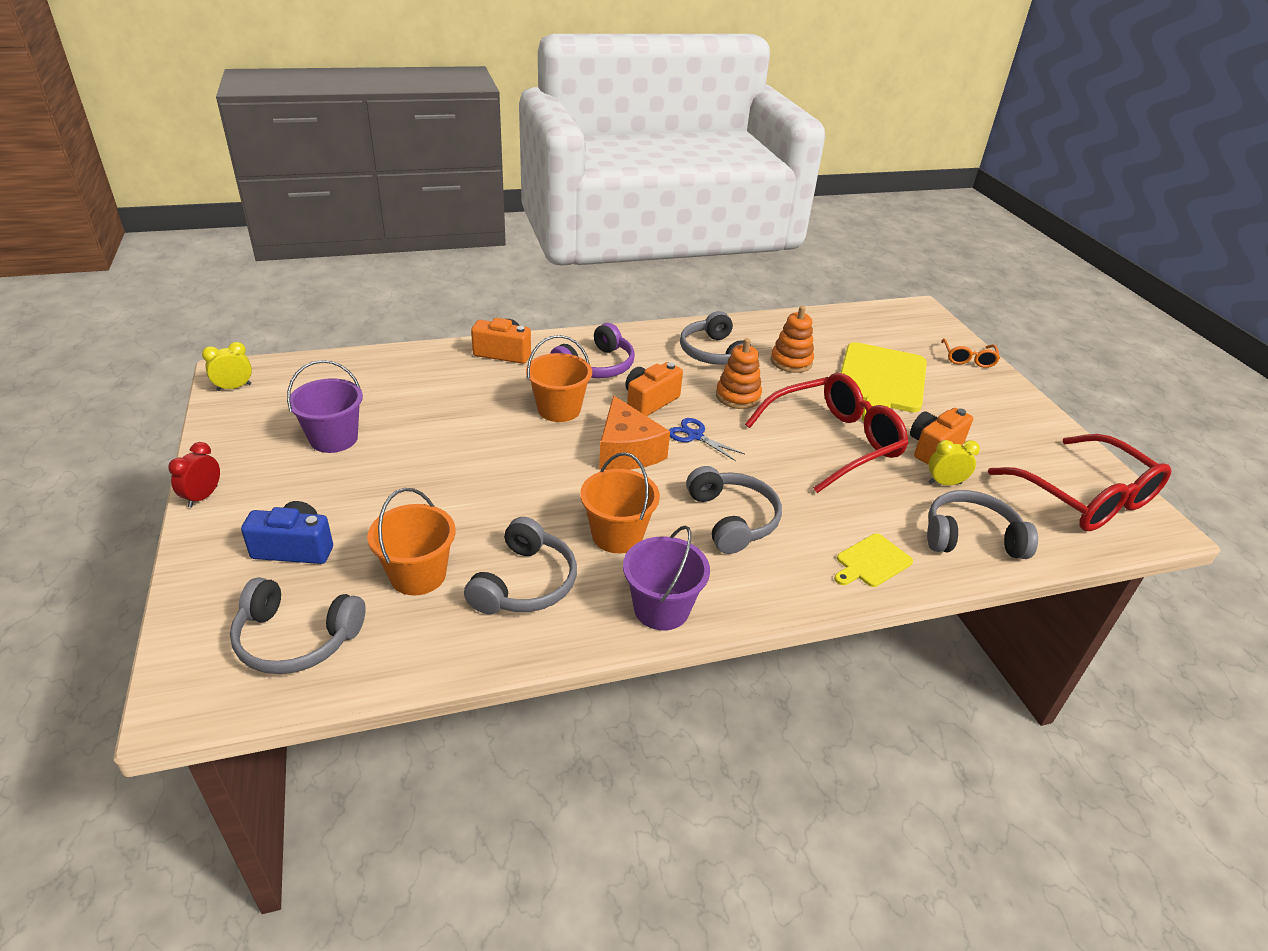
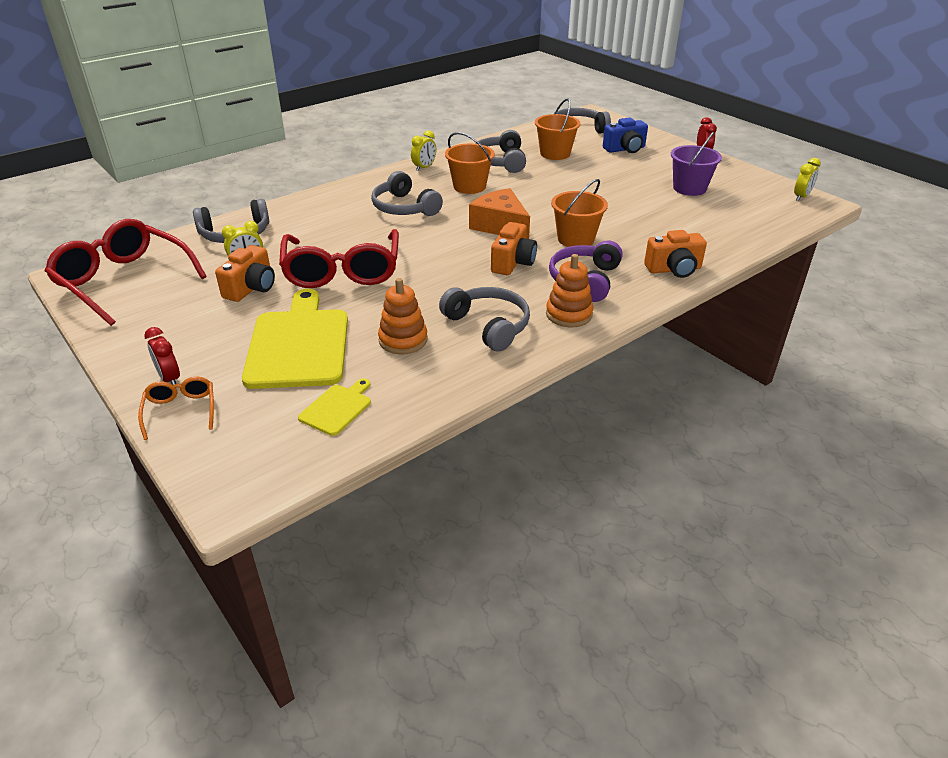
camera: 160 degrees right, 0 degrees up
(661, 608) = (424, 167): purple bucket -> yellow clock
(695, 436) = (458, 247): blue scissors -> none
(738, 396) = (440, 287): orange stacking toy -> orange stacking toy (569, 314)
(834, 442) = (342, 271): red glasses -> red glasses turned 45 degrees counterclockwise
(871, 562) = (308, 208): yellow cutting board -> yellow cutting board (337, 408)
(986, 383) = (170, 378): none -> red clock

